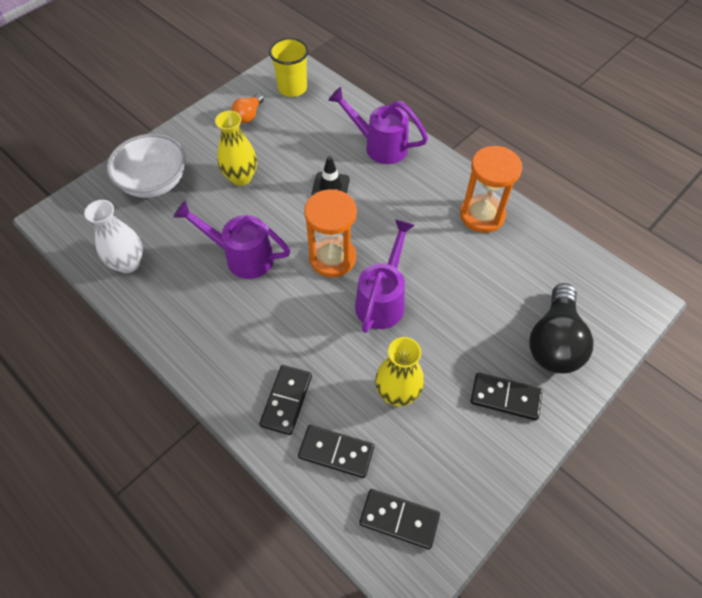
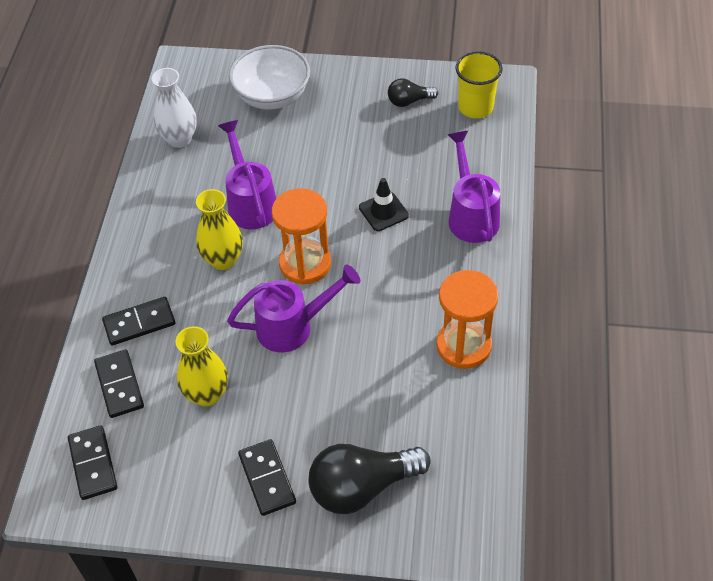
camera: 55 degrees right, 5 degrees down
(241, 177) = (332, 145): yellow vase -> yellow vase (223, 260)
(249, 115) = (409, 101): orange light bulb -> black light bulb

